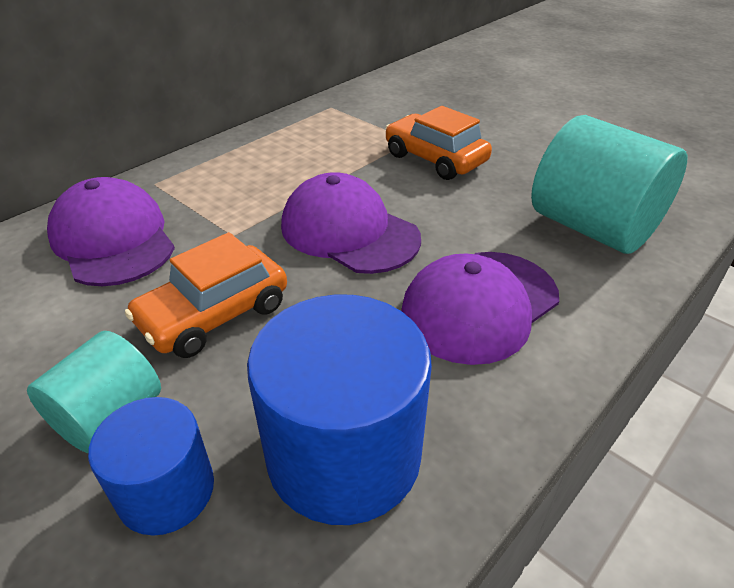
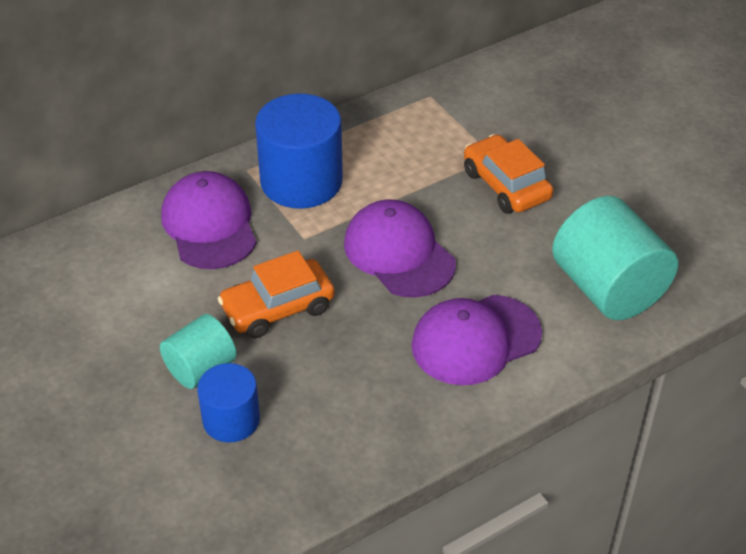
camera: 15 degrees right, 5 degrees up
(344, 454) = (341, 422): blue cylinder -> blue cylinder (301, 181)

